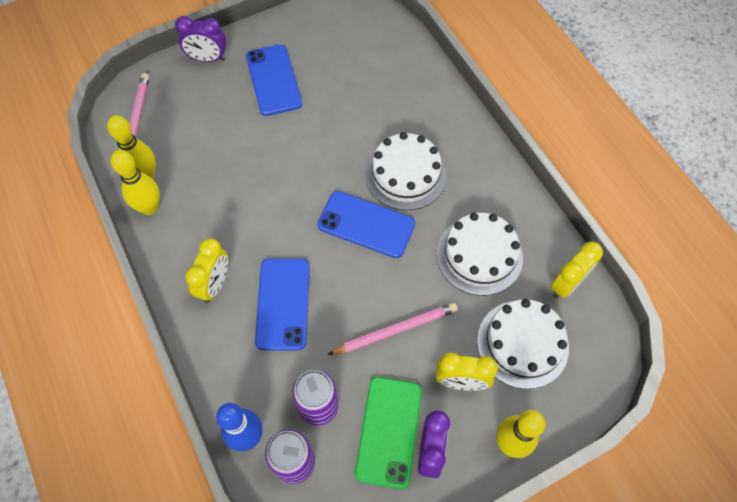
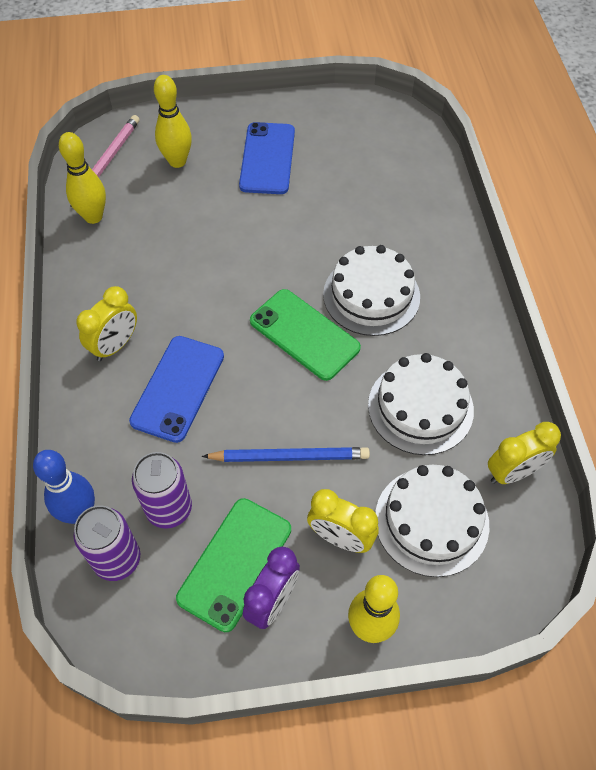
camera: 20 degrees right, 5 degrees down
(150, 208) = (83, 249): yellow bowling pin -> yellow bowling pin (177, 161)
(208, 59) = (207, 119): purple clock -> none
(366, 224) = (304, 334): blue phone -> green phone
(395, 330) = (289, 456): pink pencil -> blue pencil

